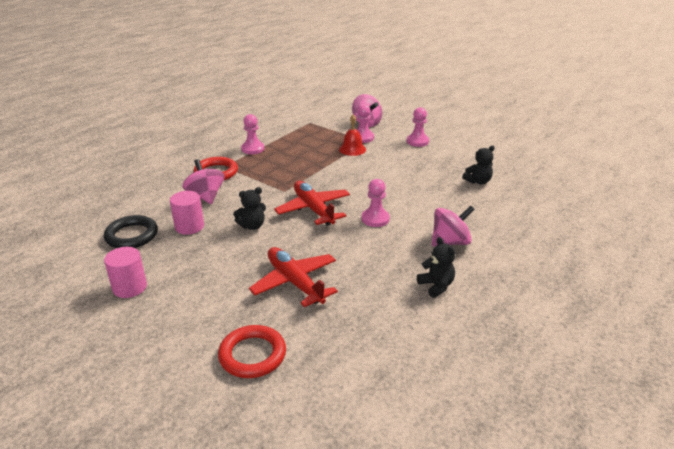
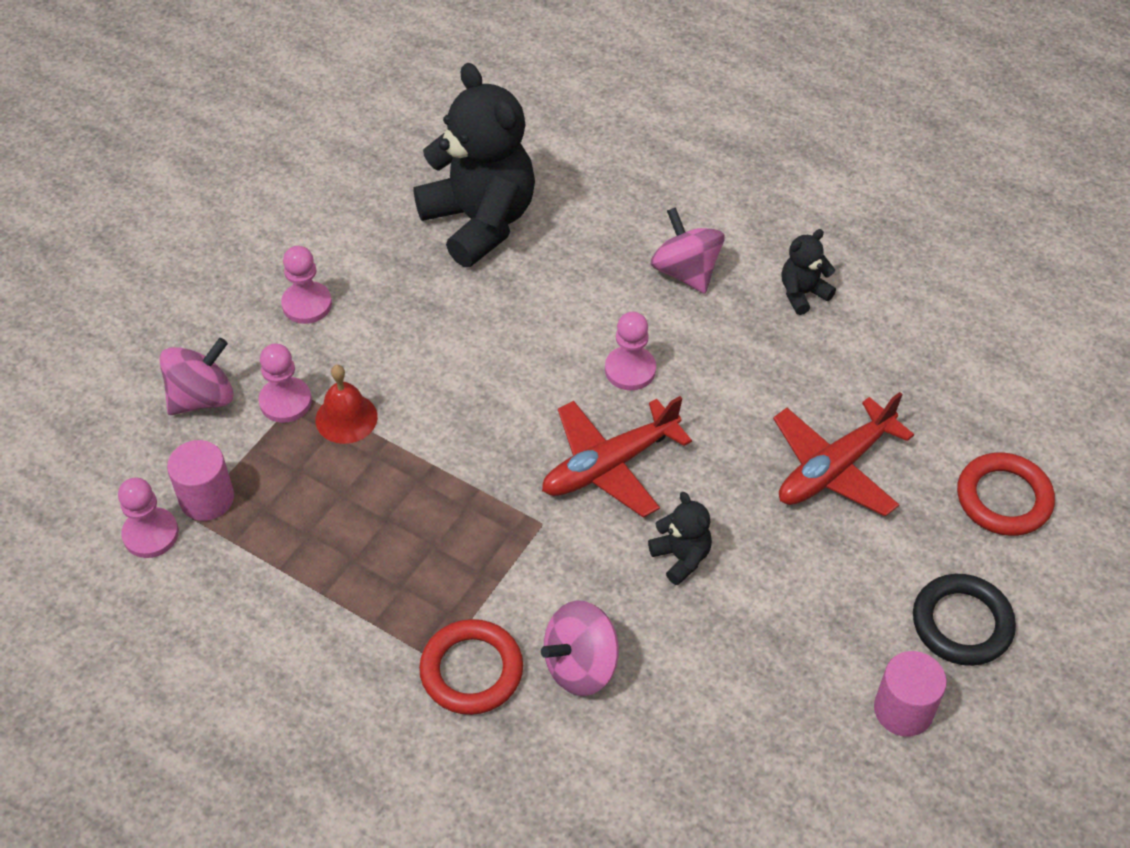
camera: 95 degrees left, 20 degrees up
(132, 235) = (749, 764): black ring -> black ring (962, 623)
(189, 226) = (701, 666): pink cylinder -> pink cylinder (207, 498)
(253, 149) = (346, 617): pink pawn -> pink pawn (151, 534)
(478, 181) = (480, 221): black teddy bear -> black teddy bear, size x2.29

